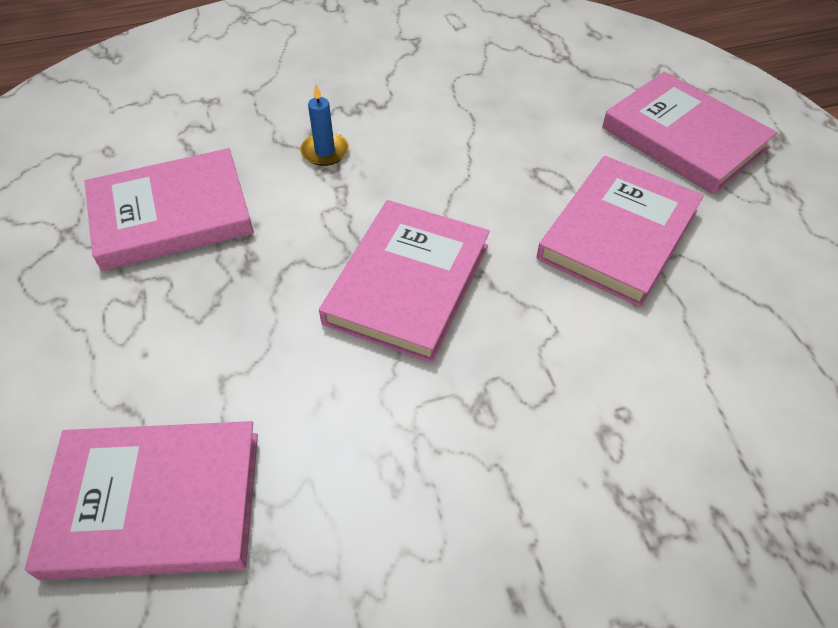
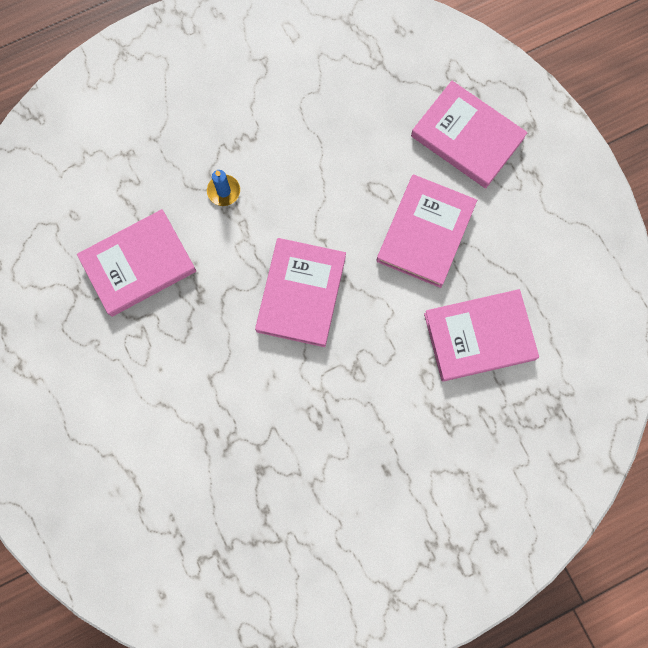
camera: 10 degrees left, 25 degrees up
(155, 503) = (198, 454): pink book -> pink book (479, 336)

